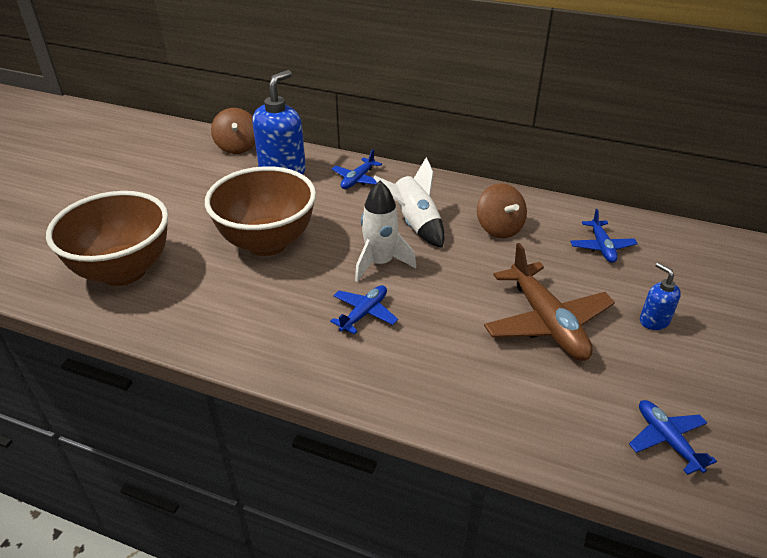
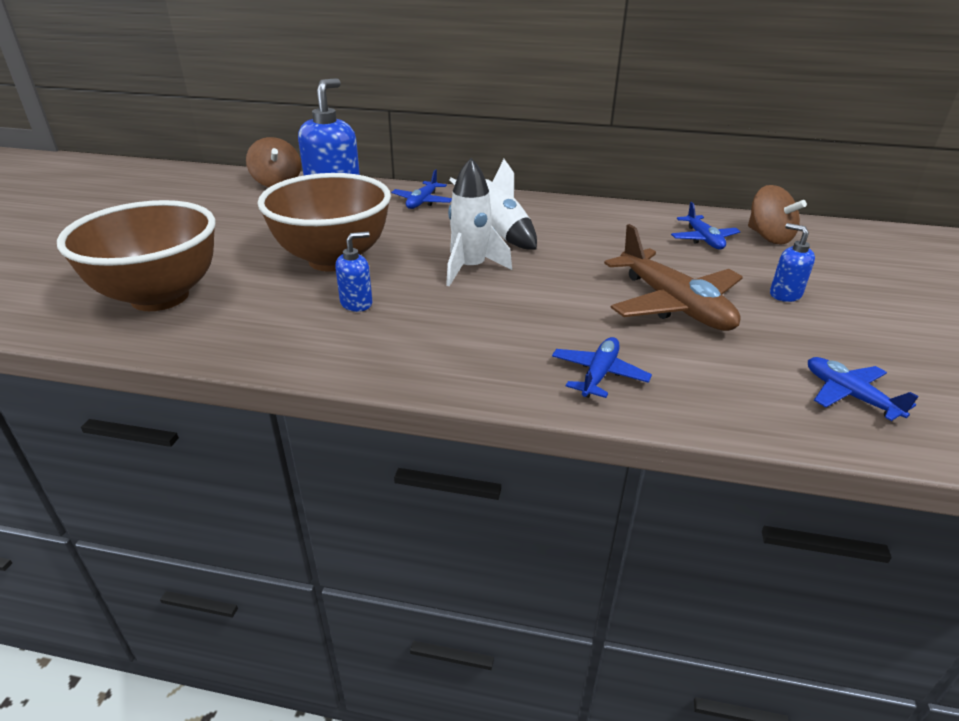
camera: 10 degrees left, 5 degrees down
(276, 293) = (356, 303): none -> blue soap dispenser
(364, 313) = (467, 313): blue plane -> blue plane (599, 374)
(499, 228) = (590, 231): brown spinning top -> brown spinning top (768, 237)

